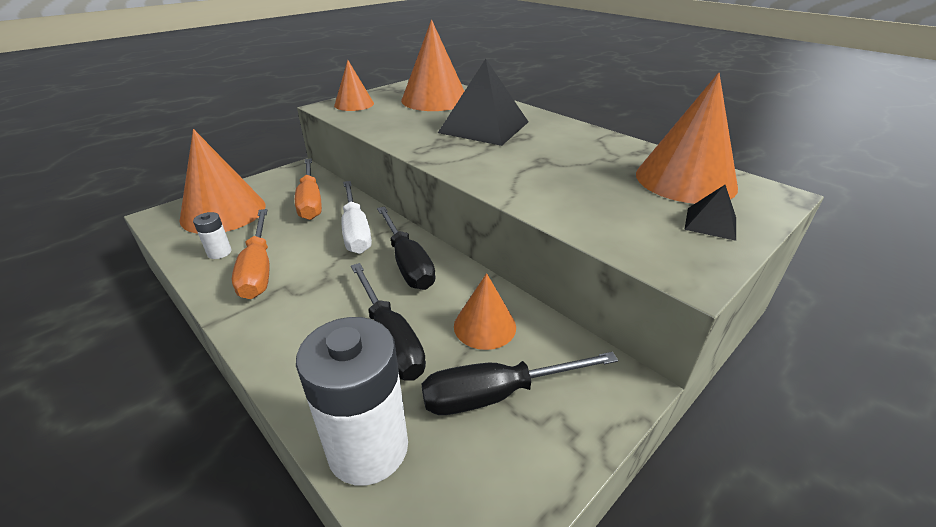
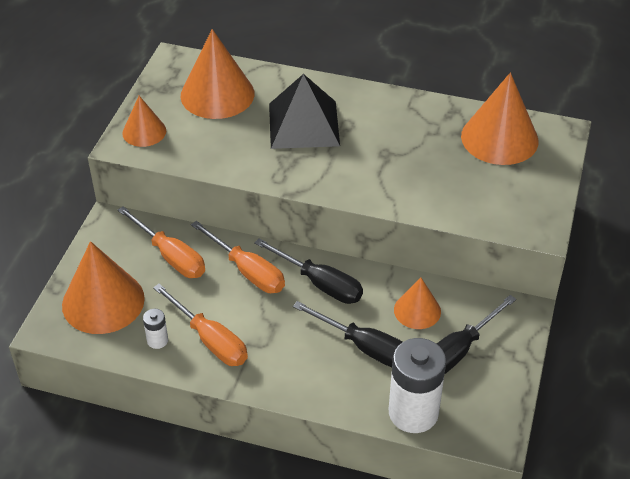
camera: 30 degrees left, 10 degrees up
(356, 231) = (247, 271): white screwdriver -> orange screwdriver
(710, 223) = (534, 180): black pyramid -> none

